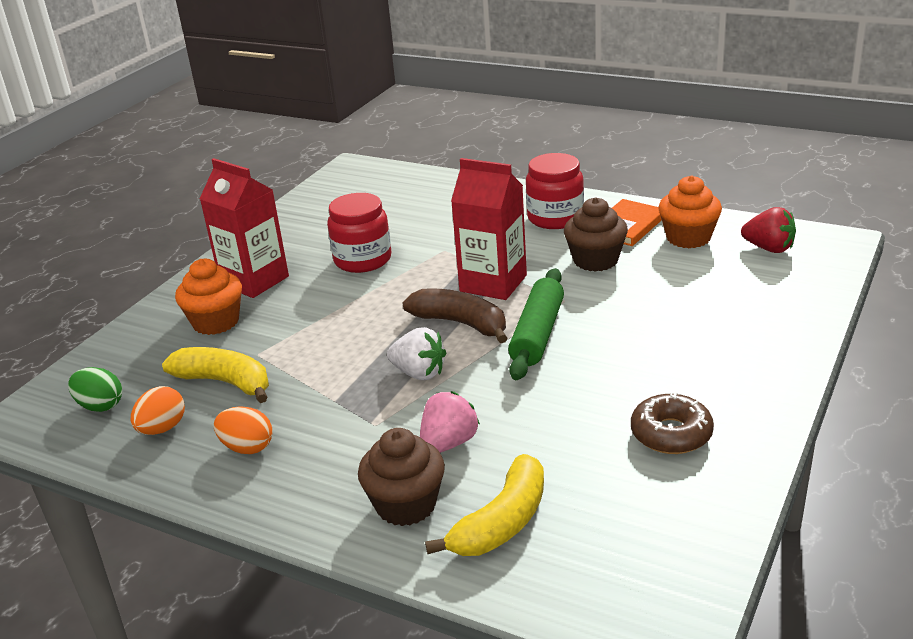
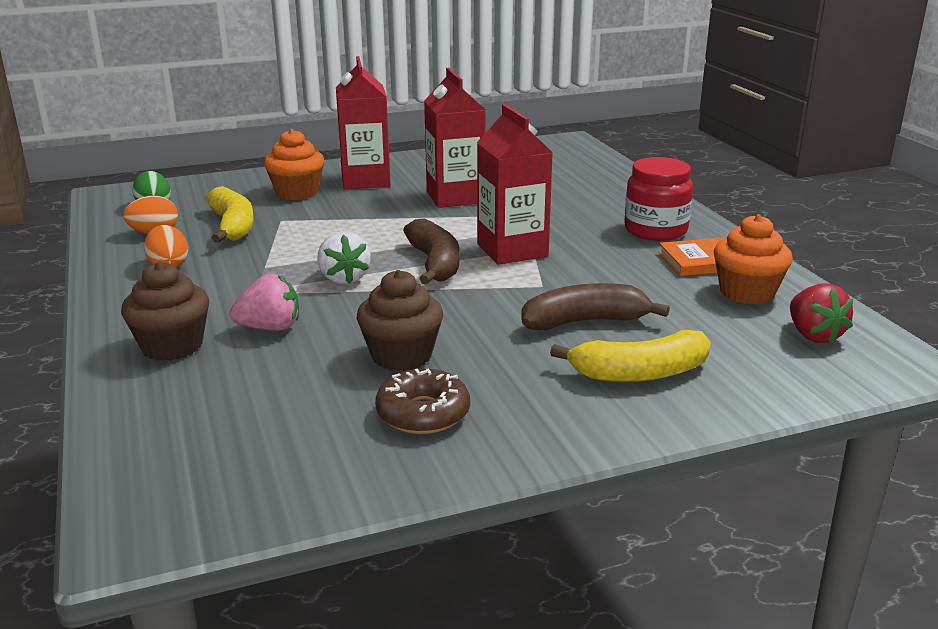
camera: 40 degrees right, 5 degrees down
(363, 260) = (455, 197): red jar -> red carton
(502, 522) = (197, 392): yellow banana -> yellow banana (639, 373)
(538, 334) = (473, 296): green rolling pin -> none
(595, 260) = (626, 271): brown cupcake -> brown cupcake (401, 356)
(639, 311) = (585, 322): none -> brown banana

